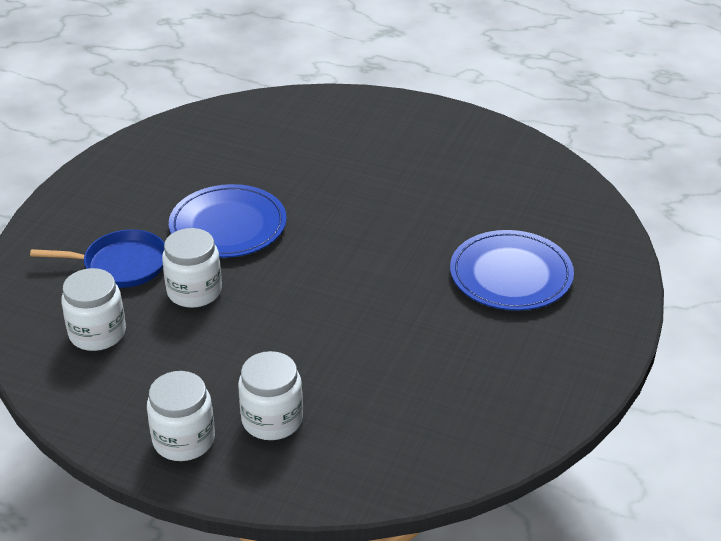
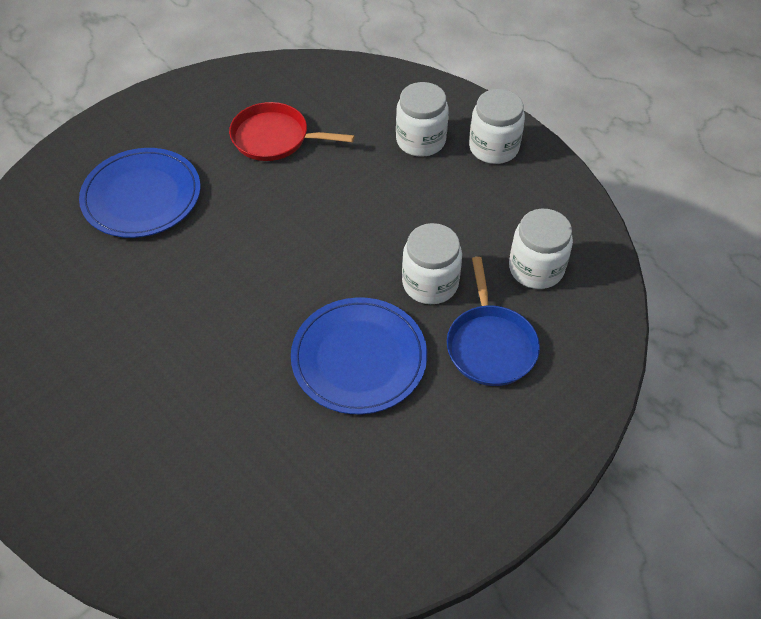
camera: 155 degrees left, 15 degrees up
(121, 265) = (490, 345): blue pan -> blue pan turned 120 degrees counterclockwise
(434, 368) = (274, 138): none -> red pan

